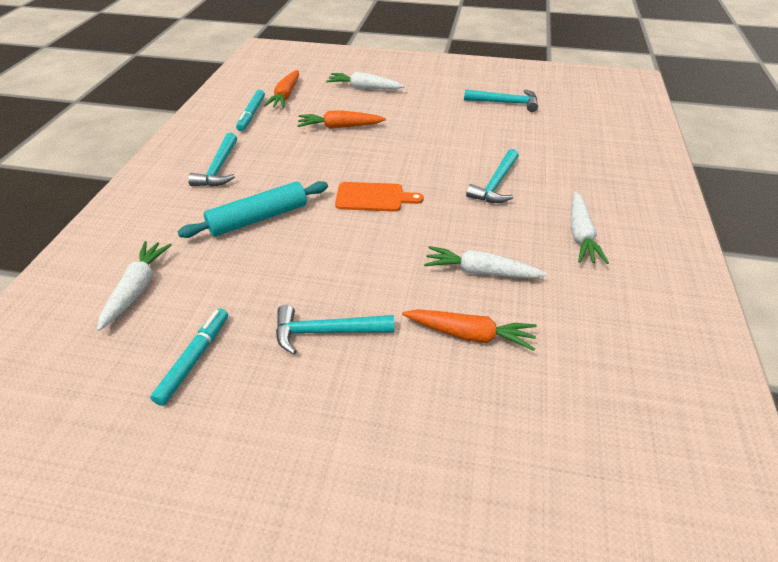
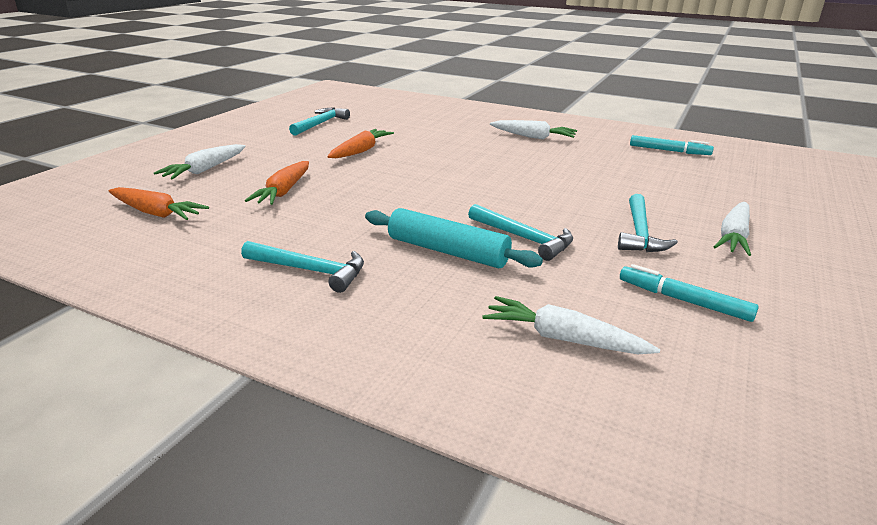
camera: 75 degrees left, 15 degrees down
(251, 114) = (180, 239): turquoise marker -> turquoise marker (669, 151)
(258, 218) = (447, 251): turquoise rolling pin -> turquoise rolling pin turned 45 degrees counterclockwise
(373, 197) = (442, 192): orange cutting board -> none
(470, 335) = (641, 184): orange carrot -> orange carrot (361, 151)
(480, 272) = (568, 170): white carrot -> white carrot (733, 236)
(496, 184) = (452, 147): turquoise hammer -> turquoise hammer (524, 238)

